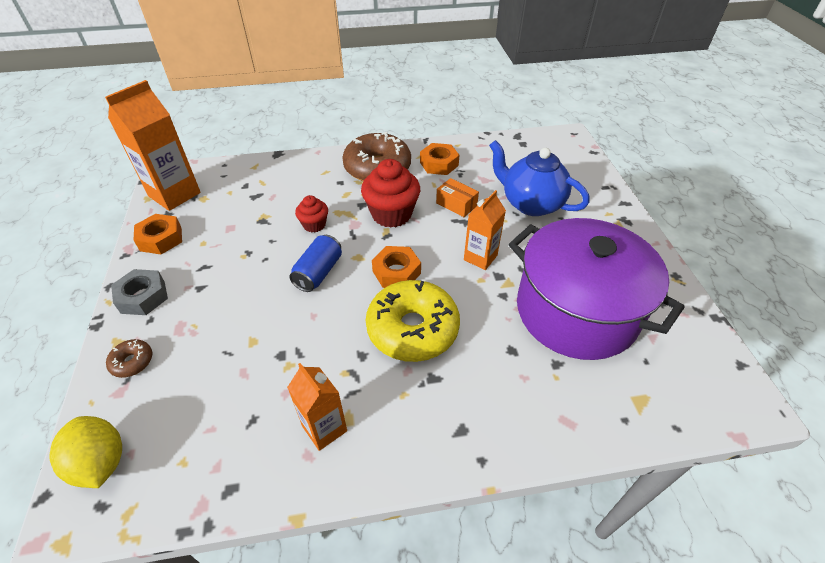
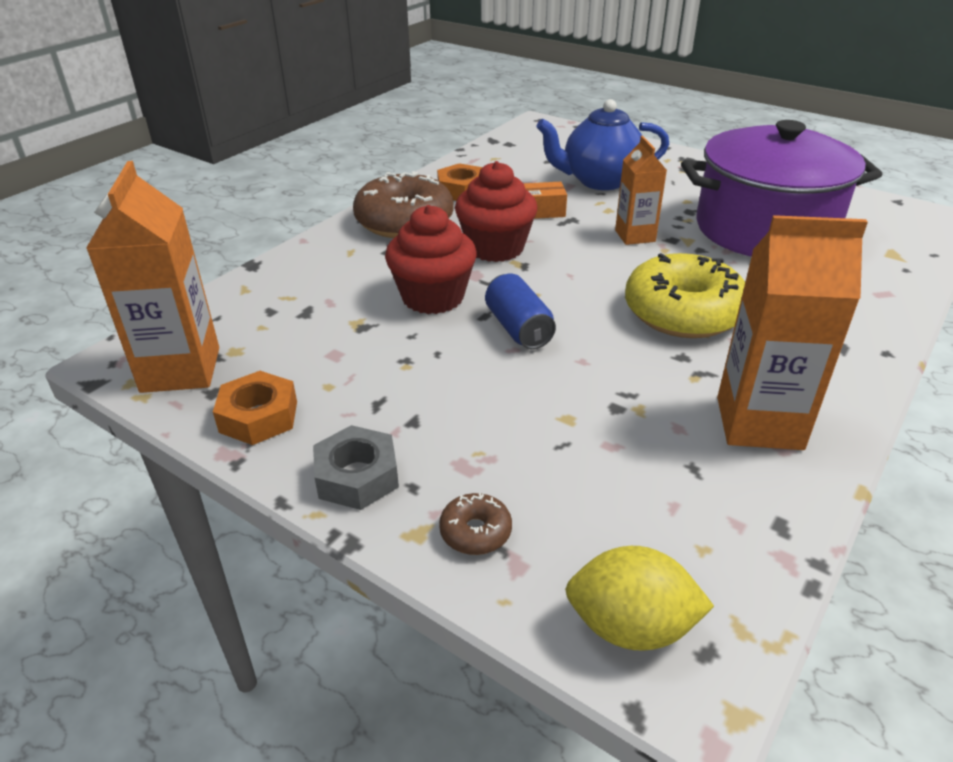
camera: 45 degrees left, 10 degrees down
(314, 225) = (433, 297): red cupcake -> red cupcake, size x1.81
(324, 428) = (759, 423): orange carton -> orange carton, size x1.65
(396, 272) = (589, 285): orange nut -> none

